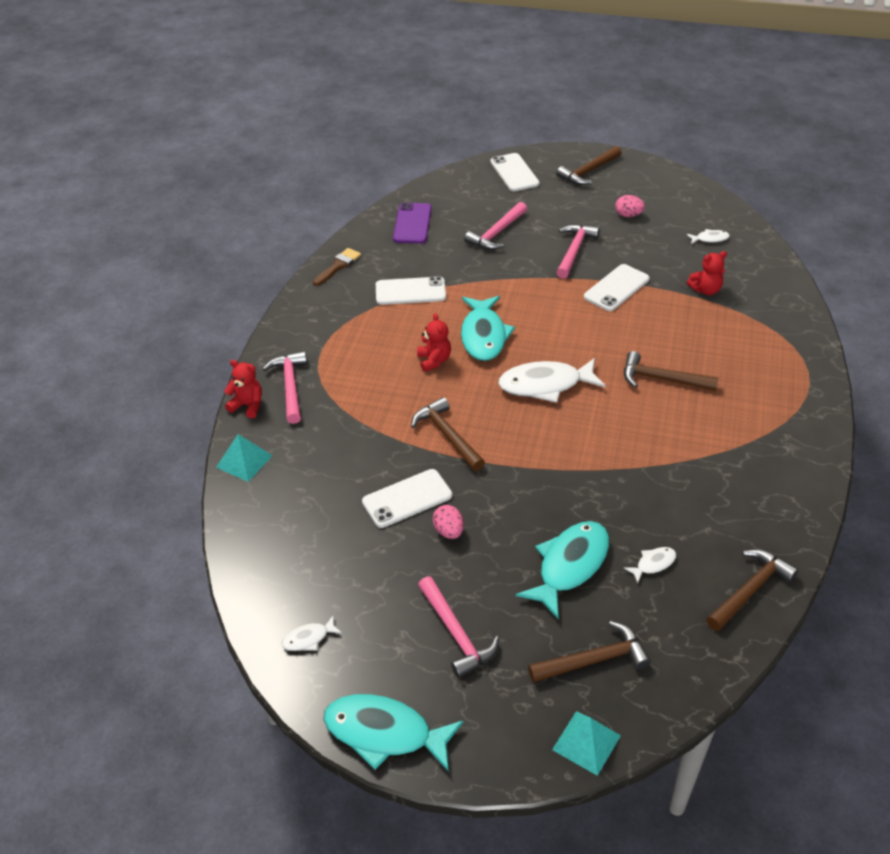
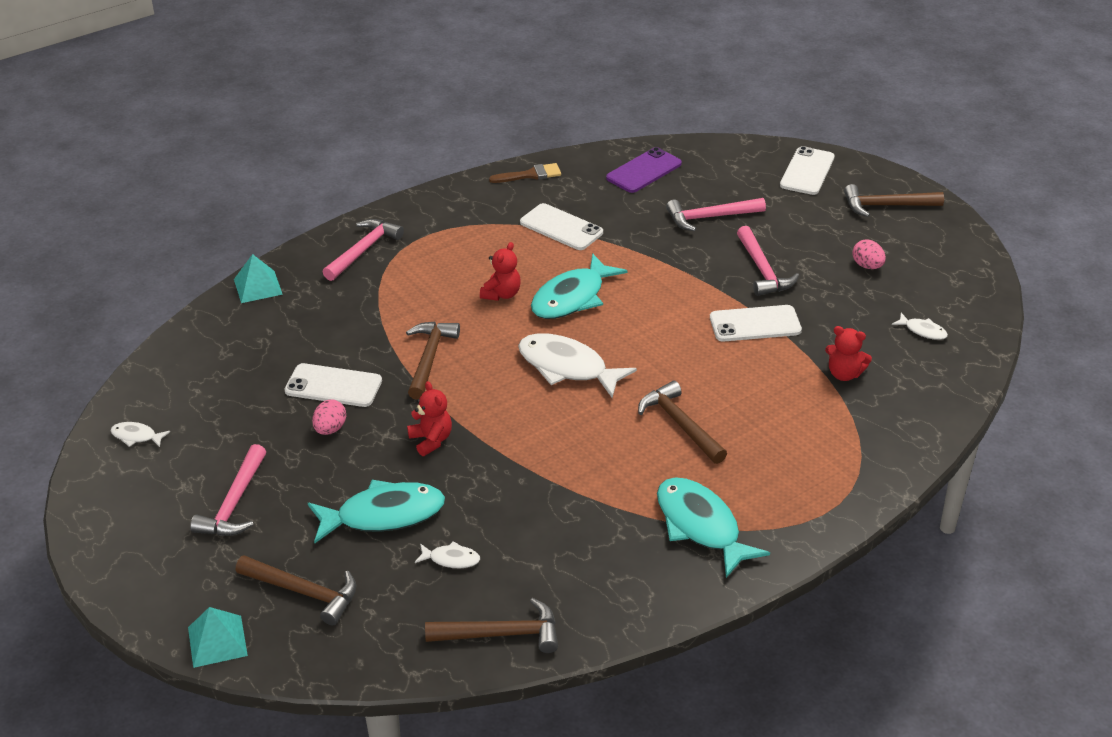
camera: 40 degrees right, 5 degrees down
(247, 405) = (314, 247): red teddy bear -> red teddy bear (431, 440)
(384, 733) = (99, 532): turquoise fish -> turquoise fish (700, 526)
(574, 251) = (762, 270): pink hammer -> pink hammer turned 105 degrees clockwise

